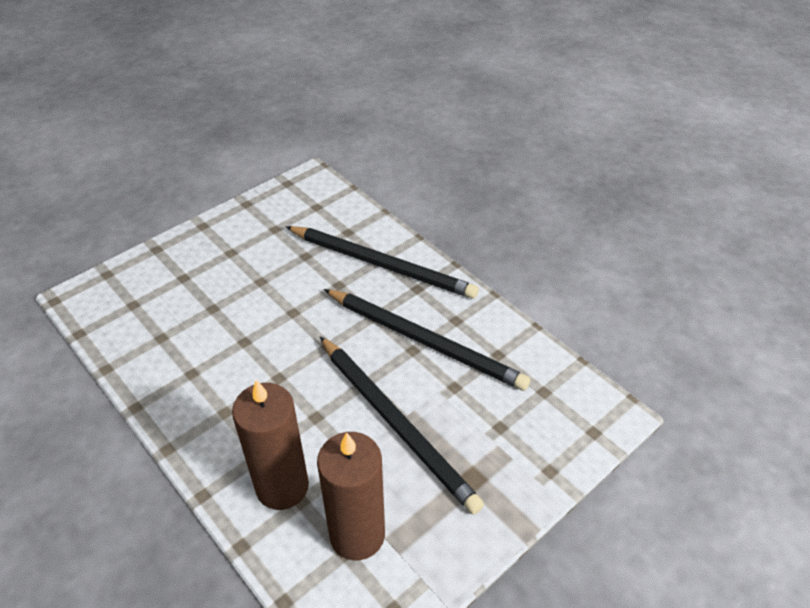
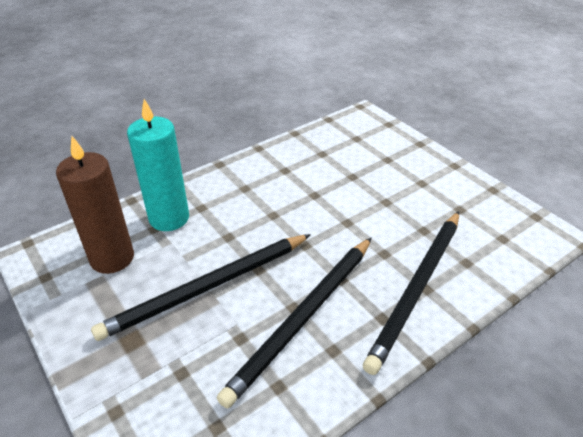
camera: 95 degrees right, 5 degrees down
(282, 486) = (169, 218): brown candle -> turquoise candle

